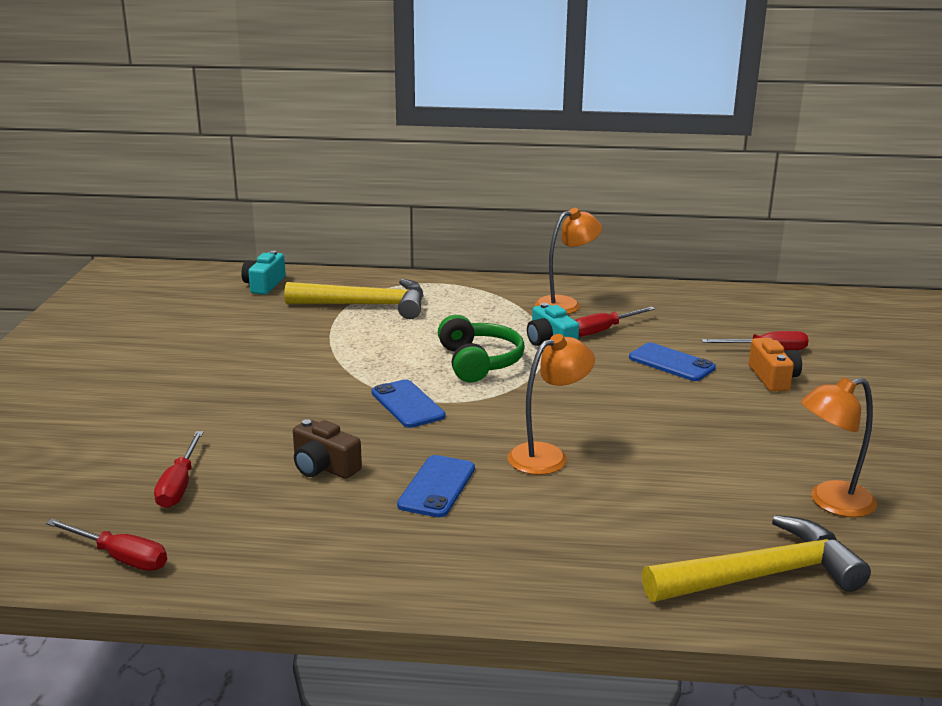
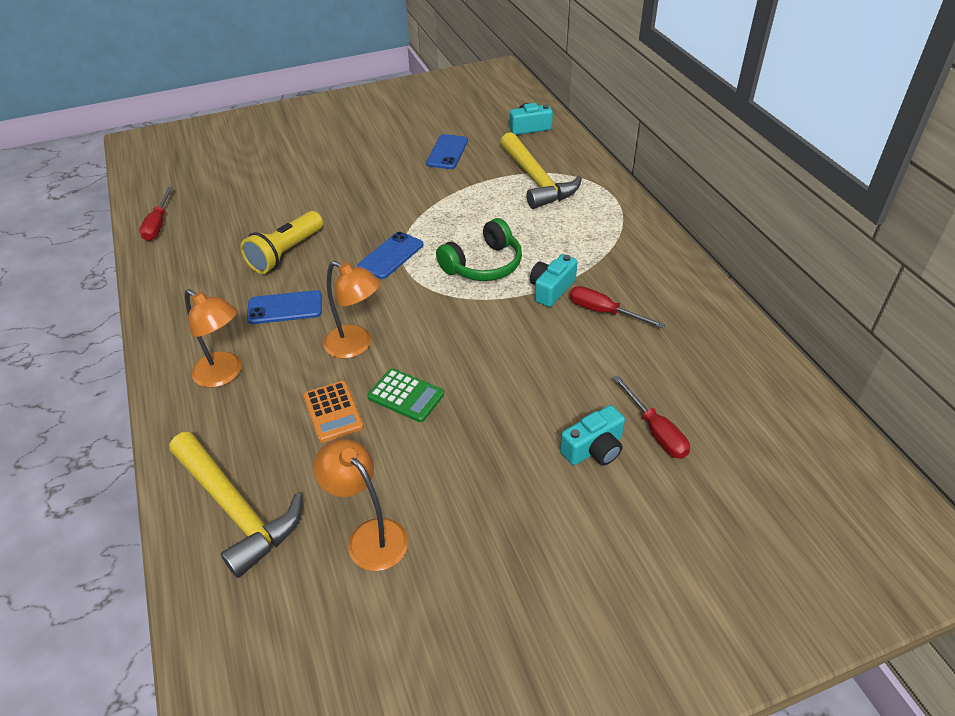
camera: 65 degrees right, 20 degrees up
(179, 485) = (238, 211): red screwdriver -> none
(324, 467) = (286, 253): brown camera -> yellow flashlight
(566, 304) = (638, 274): orange lamp -> orange lamp (224, 374)
(645, 489) = (333, 412): none -> orange calculator
(649, 444) = (406, 396): none -> green calculator
(671, 363) = (570, 371): blue phone -> blue phone (447, 152)
(773, 378) = (594, 449): orange camera -> turquoise camera

